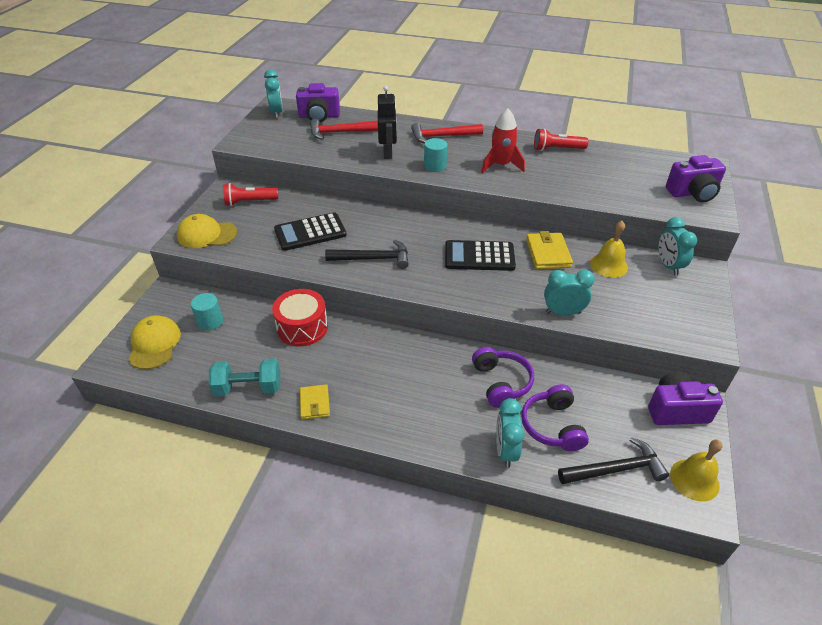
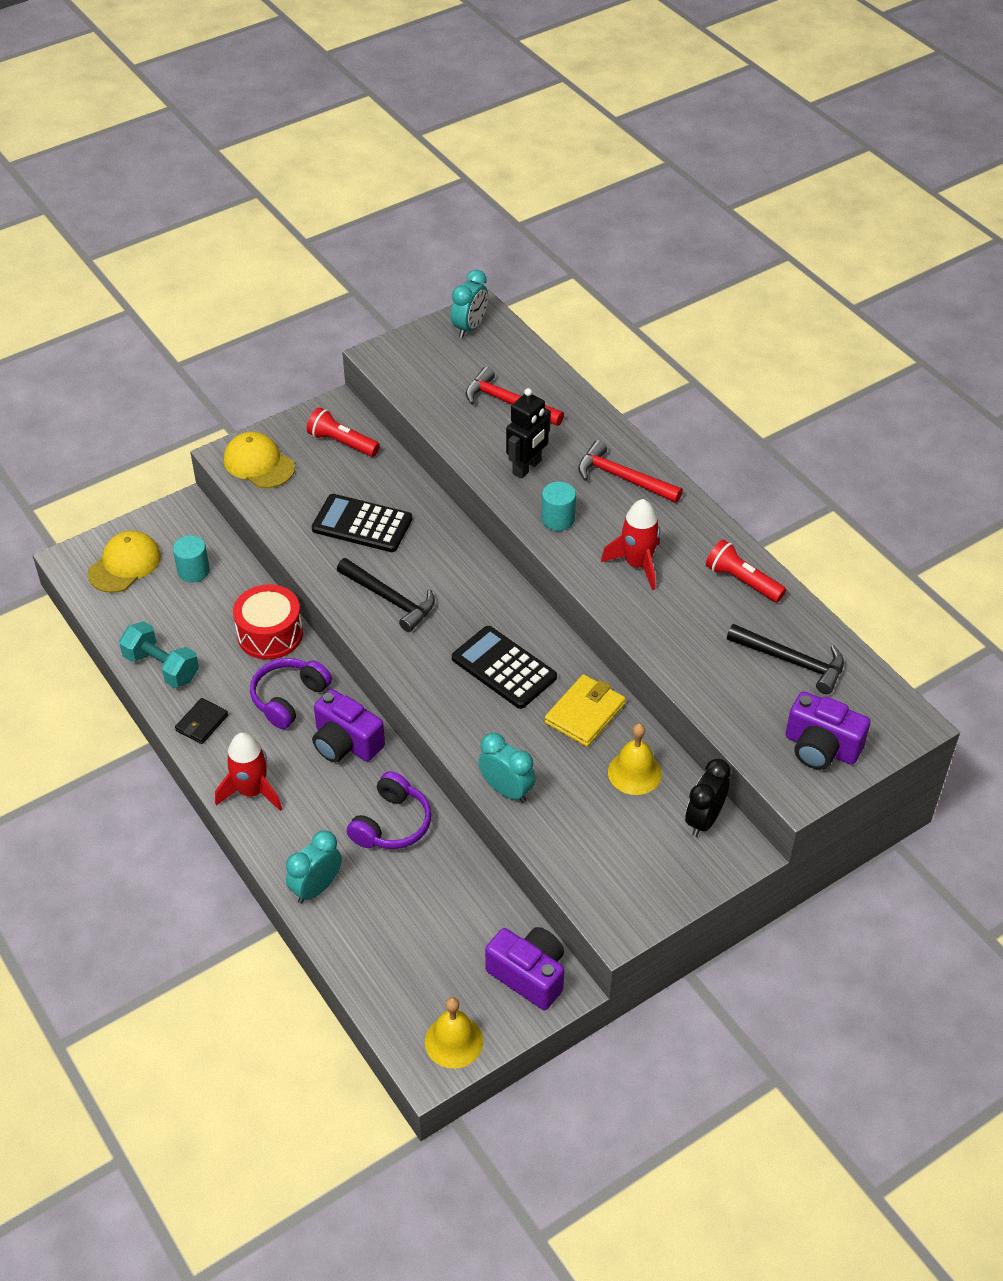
camera: 40 degrees right, 5 degrees up
(314, 403) = (202, 723): yellow wallet -> black wallet
(319, 116) = (512, 361): purple camera -> purple camera (346, 743)
(396, 422) = (252, 791): none -> red rocket
(552, 426) = (387, 899): purple headphones -> purple headphones (289, 698)
(616, 469) = (393, 978): black hammer -> black hammer (792, 662)
(668, 266) = (704, 819): turquoise clock -> black clock

